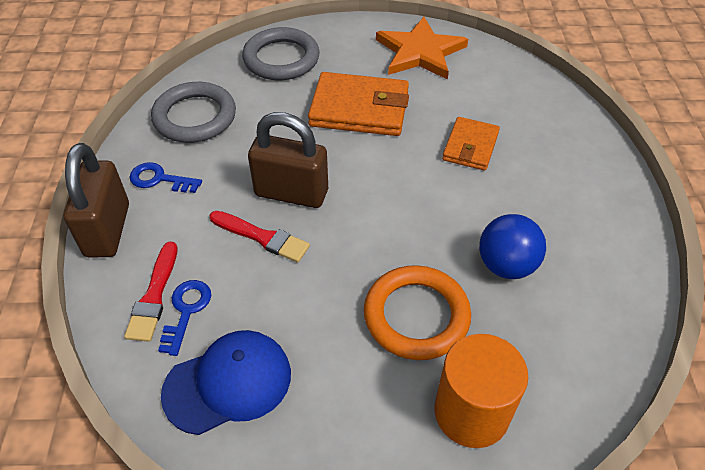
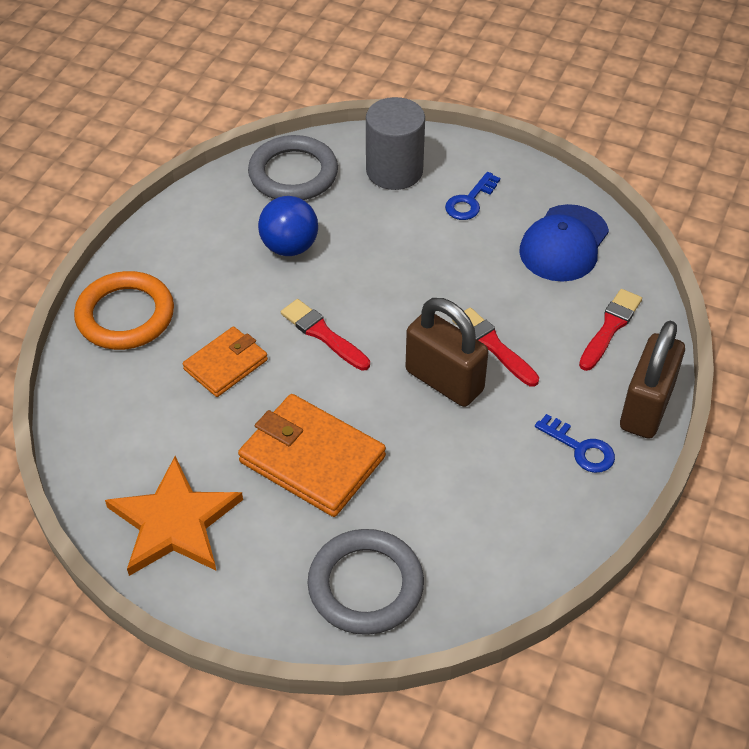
camera: 155 degrees left, 0 degrees up
(186, 311) = (584, 305): blue key -> blue key (470, 201)
(195, 117) = (517, 524): grey ring -> grey ring (293, 174)
(228, 383) = (564, 244): blue cap -> blue cap turned 60 degrees counterclockwise
(414, 195) = (323, 334): none -> red brush
(416, 316) = (392, 237): orange ring -> orange ring (125, 315)
(471, 412) = (394, 171): orange cylinder -> grey cylinder

